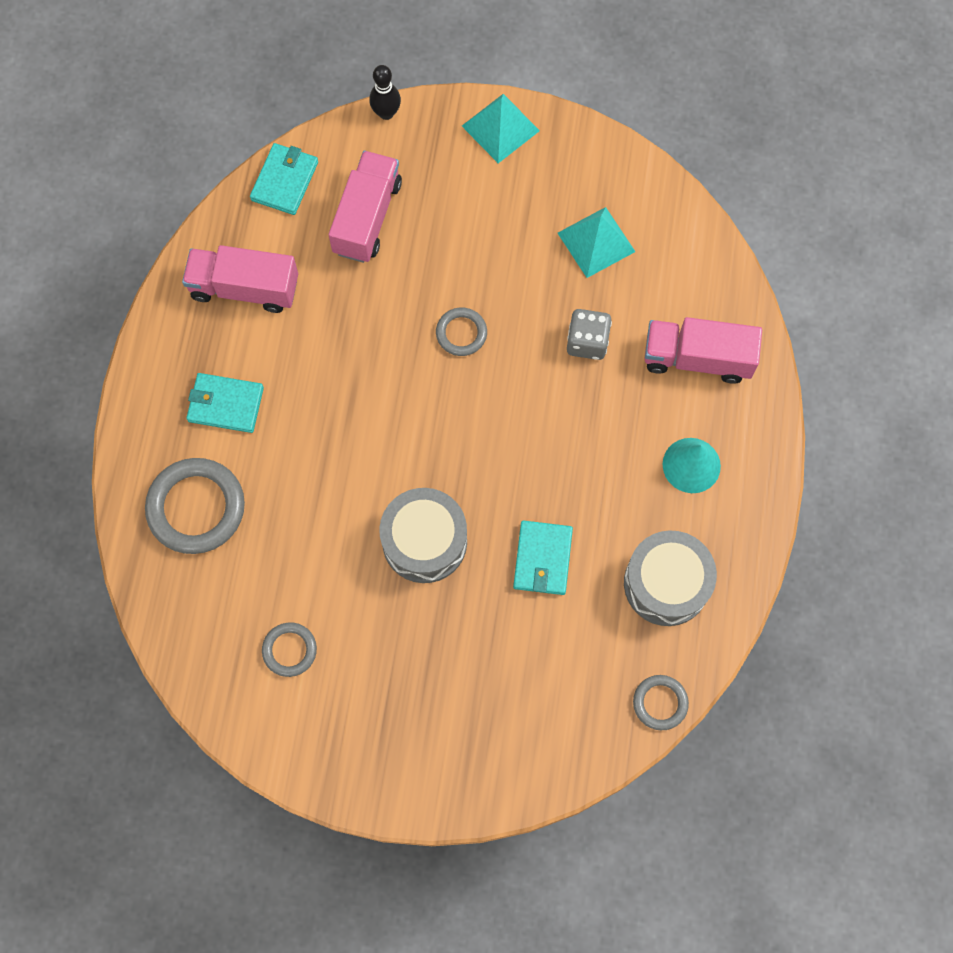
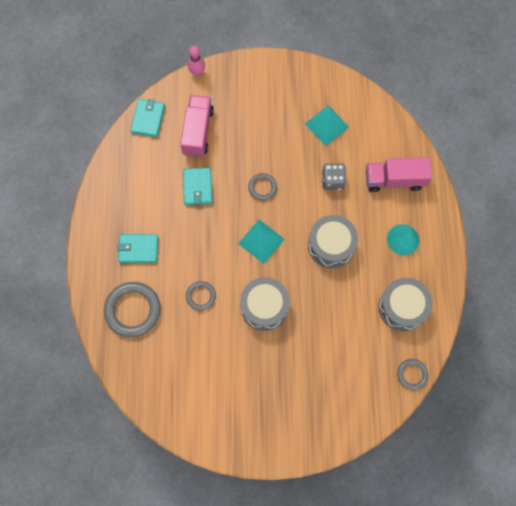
camera: 10 degrees left, 0 degrees up
(244, 288) = (137, 182): pink truck -> none
(289, 650) = (200, 381): grey ring -> grey ring (201, 296)
(386, 113) = (197, 72): black bowling pin -> pink bowling pin
(500, 128) = (262, 71): turquoise pyramid -> turquoise pyramid (261, 241)
(543, 559) = (332, 305): turquoise wallet -> turquoise wallet (197, 187)
(562, 454) = (331, 245): none -> grey drum

